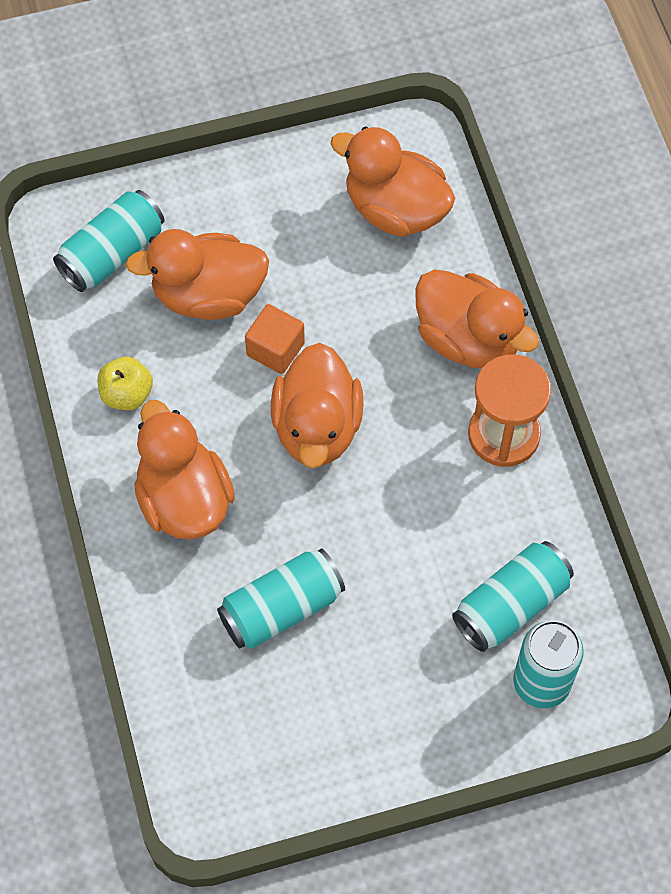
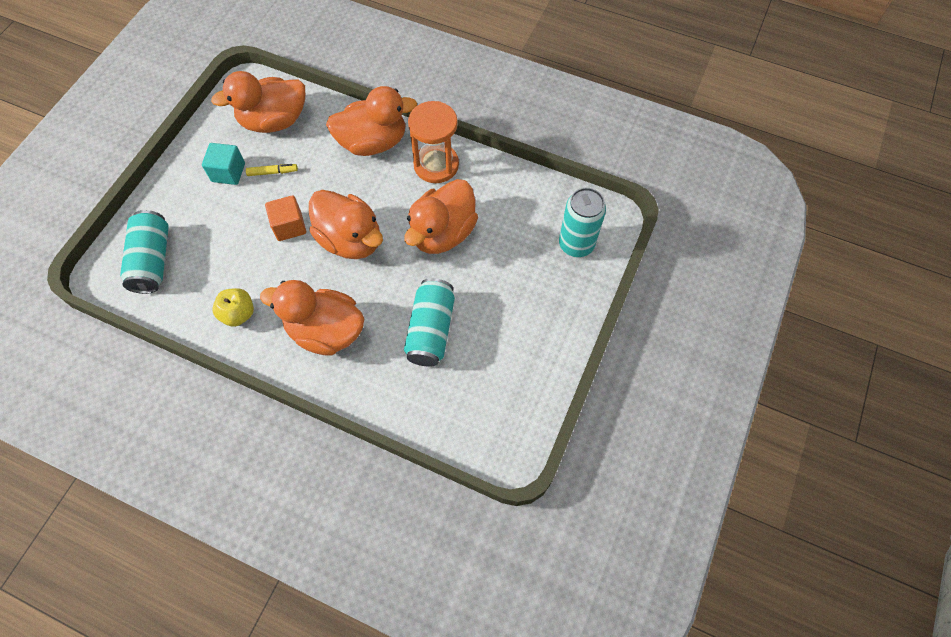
camera: 50 degrees left, 0 degrees up
(208, 295) = (226, 234): orange duck -> orange duck (442, 233)
(284, 225) = (228, 172): none -> turquoise cube
(327, 270) = (272, 172): none -> yellow marker
(511, 605) = (525, 227): turquoise can -> none

